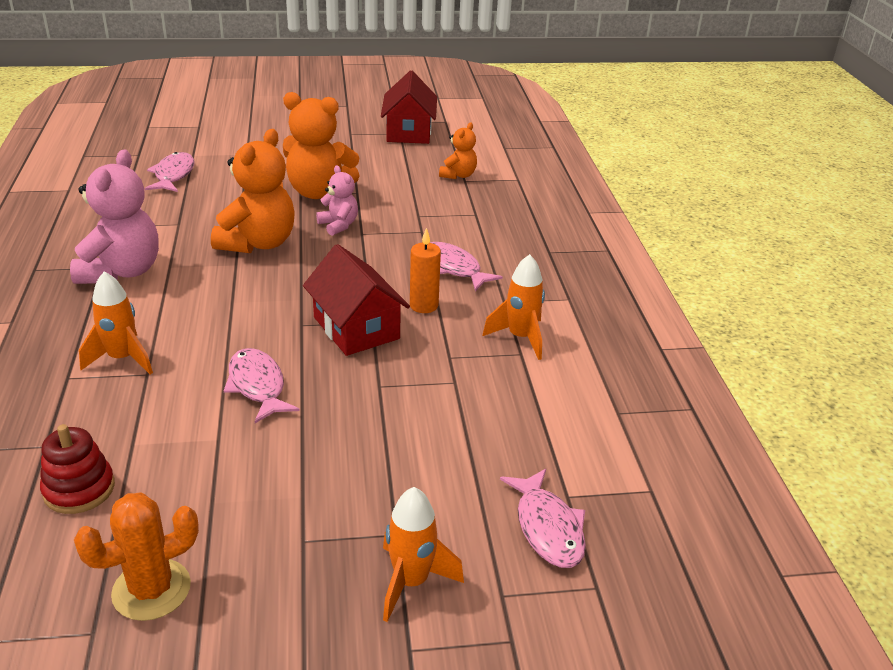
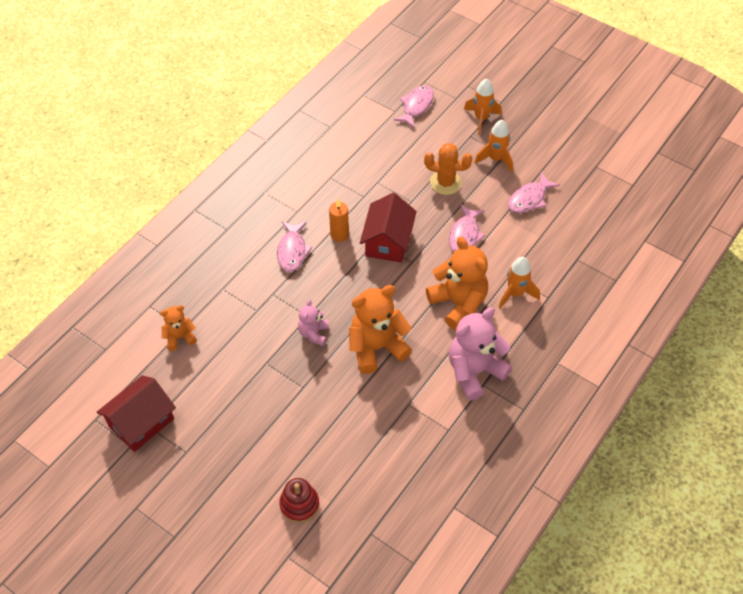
camera: 135 degrees left, 20 degrees up
(79, 489) = (573, 227): red stacking toy -> red stacking toy (299, 504)
(151, 590) = (569, 169): orange cactus -> orange cactus (445, 183)
(173, 175) = (367, 477): pink fish -> pink fish (529, 199)
(318, 192) = (290, 381): orange teddy bear -> orange teddy bear (458, 303)
(520, 338) = (319, 185): orange rocket -> orange rocket (495, 159)

